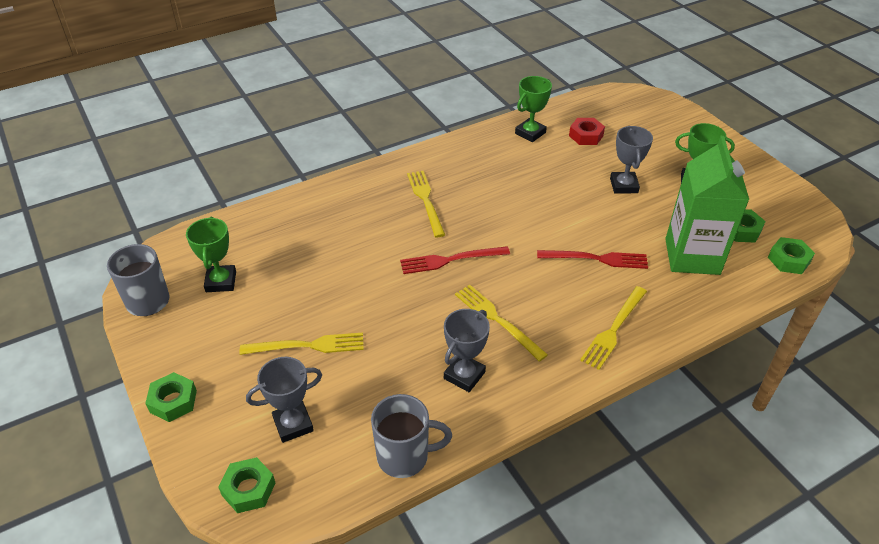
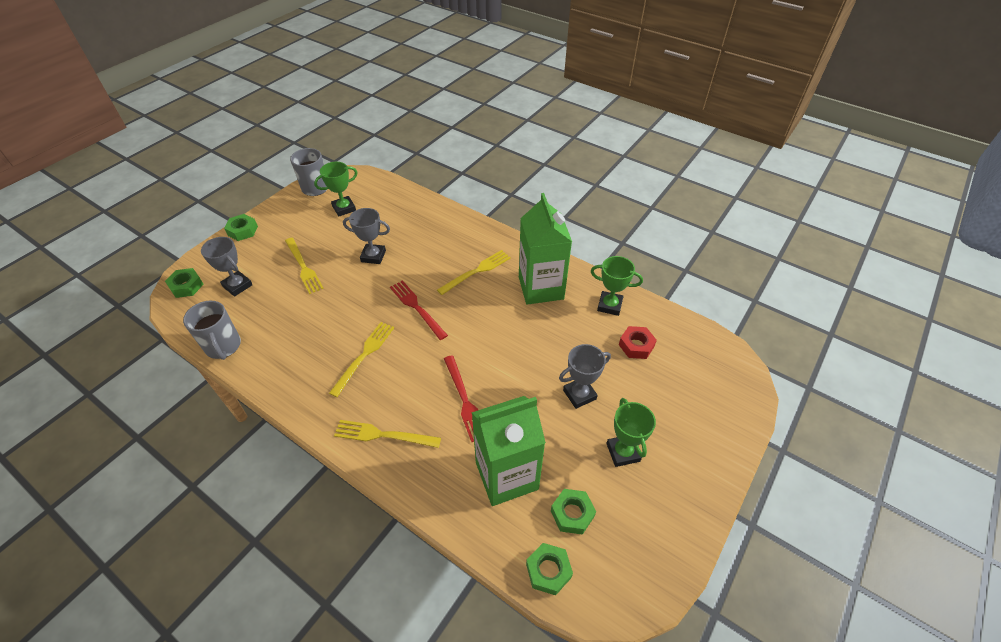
camera: 65 degrees right, 5 degrees up
(464, 375) = (302, 354): grey trophy -> grey trophy (373, 256)
(480, 165) = (541, 288): none -> green carton

